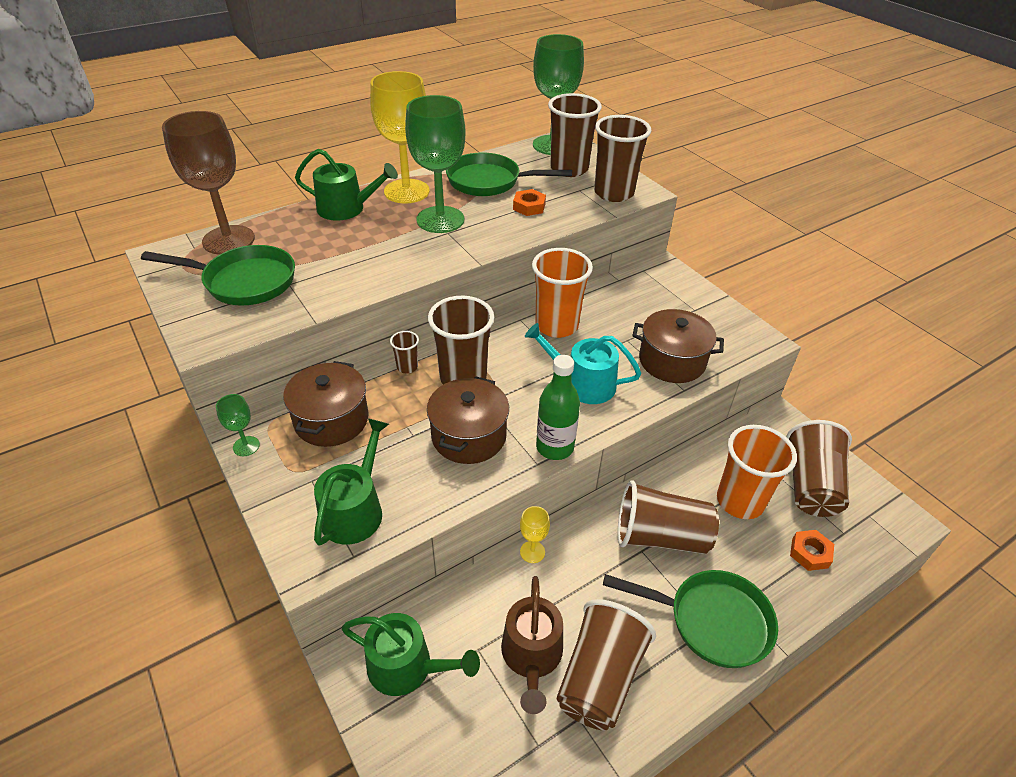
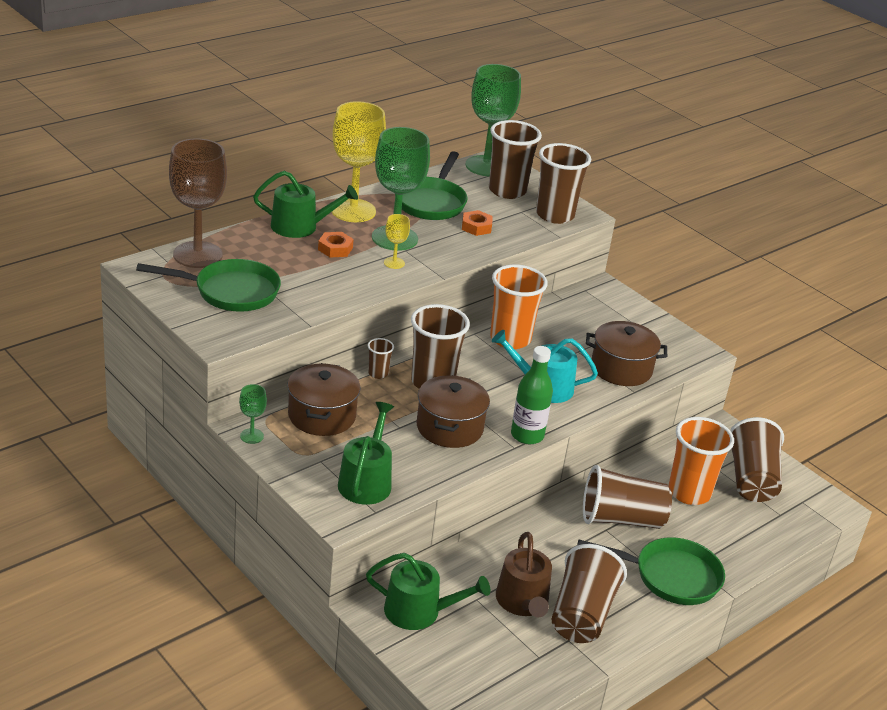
camera: 10 degrees left, 10 degrees down
(489, 181) = (431, 202): green pan -> green pan turned 75 degrees counterclockwise
(532, 552) = (509, 532): yellow goblet -> yellow goblet (394, 263)
(810, 553) = (751, 529): orange nut -> orange nut (335, 249)

